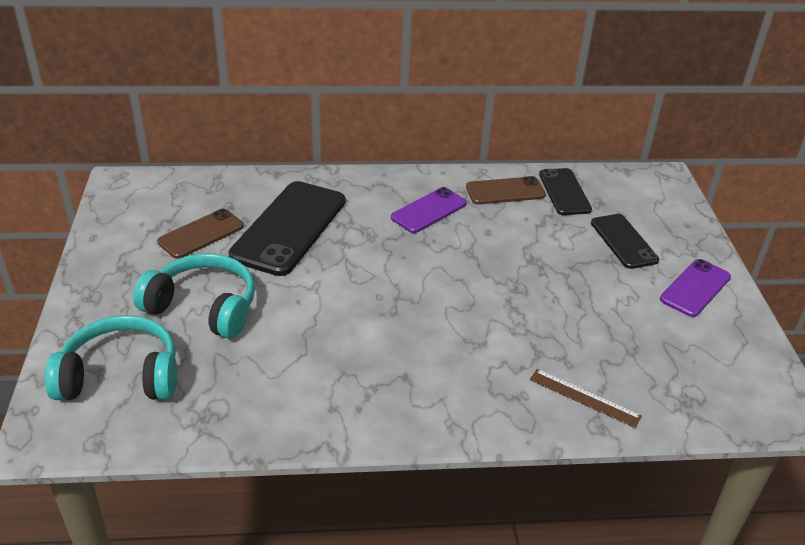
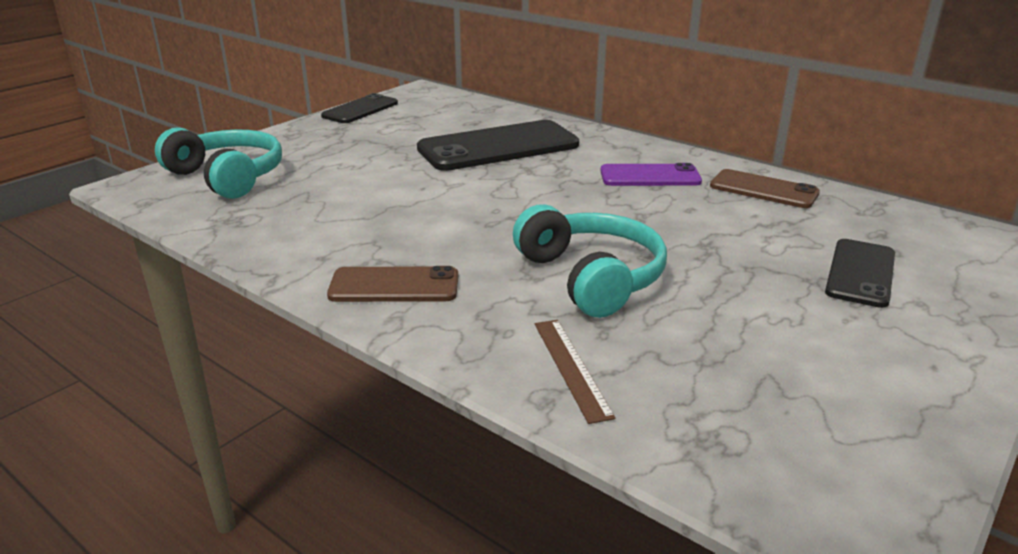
camera: 45 degrees right, 10 degrees down
(201, 234) = (424, 129): brown phone -> brown phone (394, 286)
(203, 307) = (348, 165): turquoise headphones -> turquoise headphones (591, 277)
(564, 192) = (842, 212): black phone -> black phone (360, 110)
(695, 288) = (908, 350): purple phone -> none

